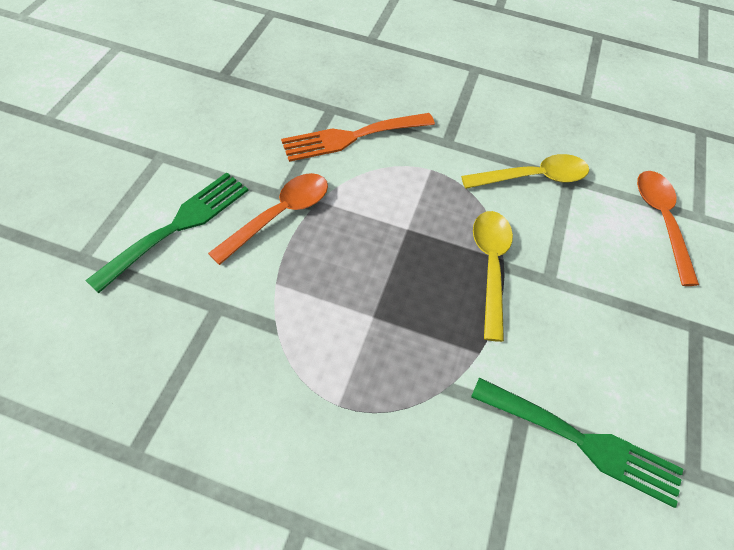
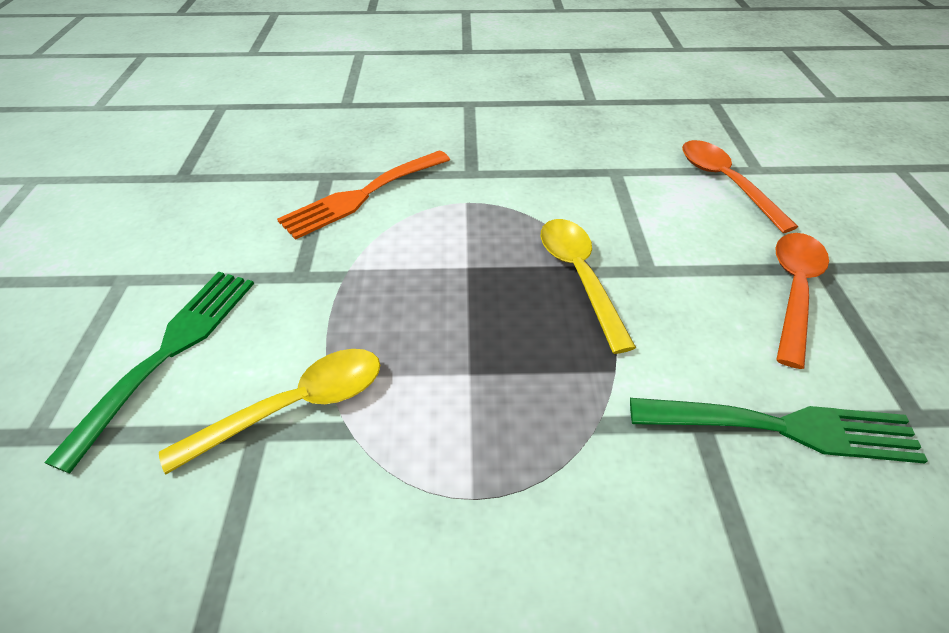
camera: 15 degrees left, 10 degrees down
(279, 215) = (304, 299): orange spoon -> orange spoon (793, 291)
(533, 177) = (578, 180): yellow spoon -> yellow spoon (295, 406)

